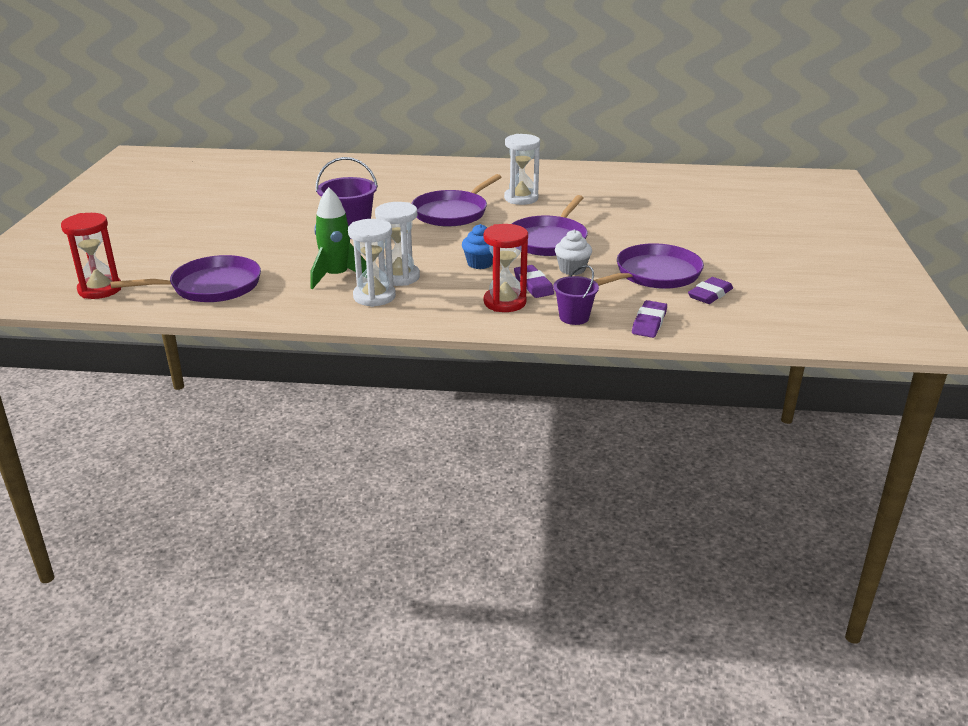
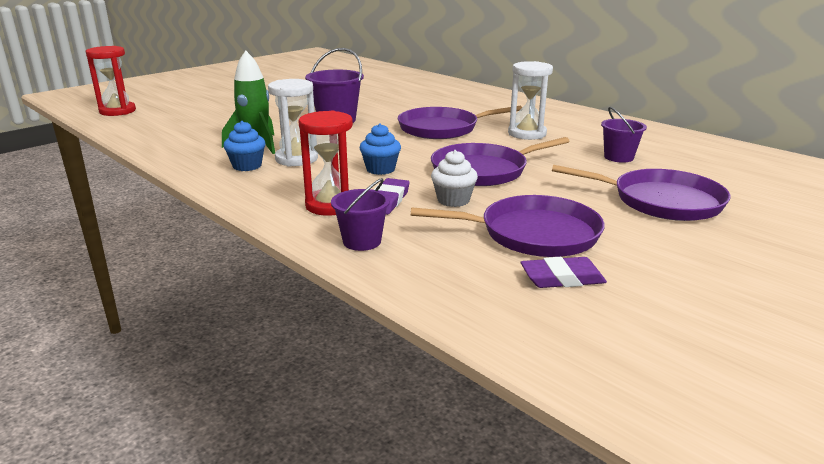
camera: 40 degrees right, 5 degrees down
(211, 286) = (172, 127): purple pan -> purple pan (661, 201)
(374, 296) = (247, 166): white hourglass -> blue cupcake
(611, 200) = (618, 157): none -> purple bucket
(649, 323) = (426, 278): purple eraser -> none

